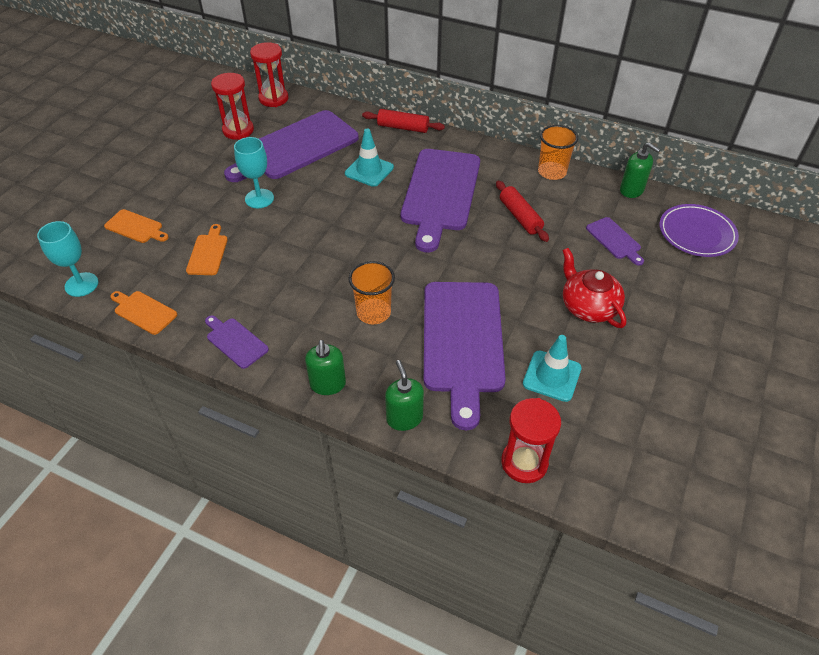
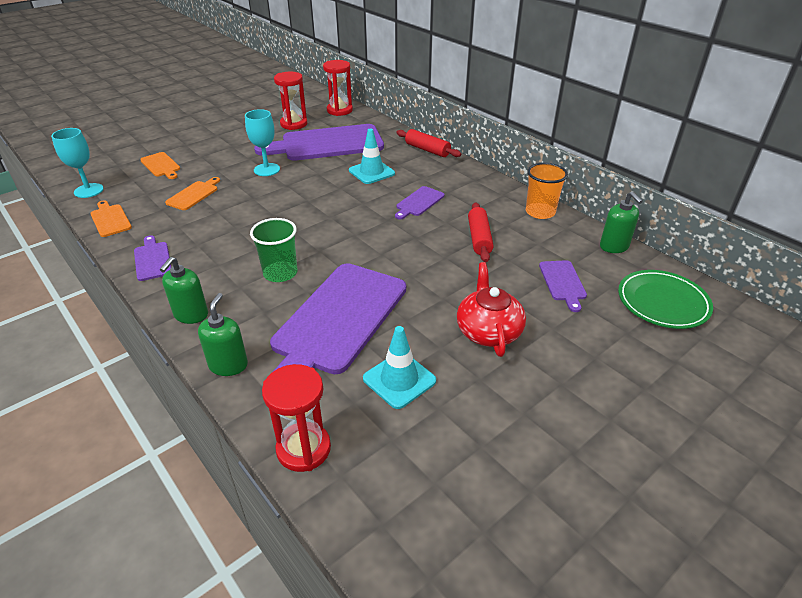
camera: 25 degrees right, 10 degrees down
(373, 312) = (280, 273): orange cup -> green cup
(440, 193) = (418, 202): purple cutting board -> purple cutting board, size x0.44
(696, 233) = (662, 302): purple plate -> green plate

